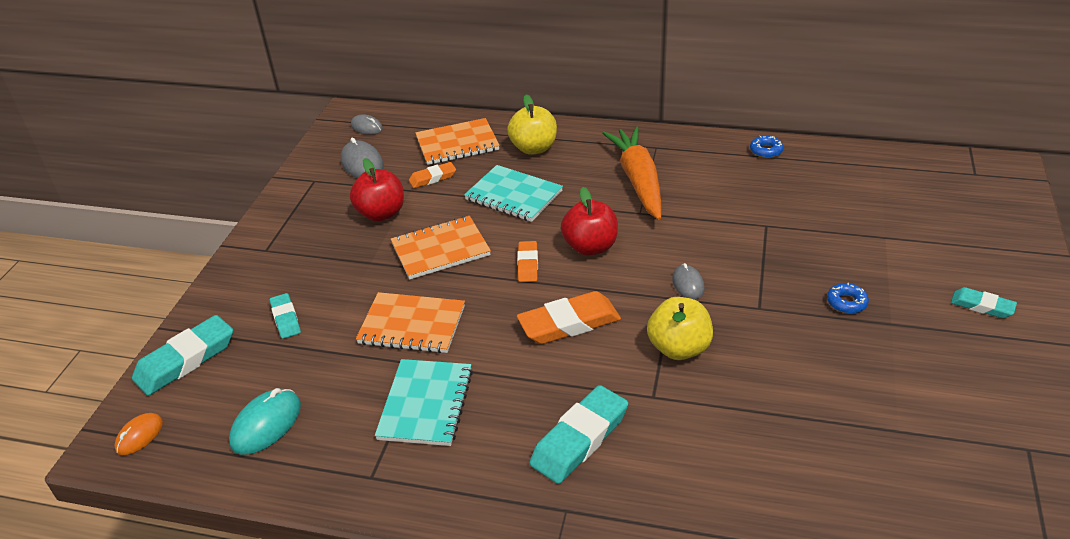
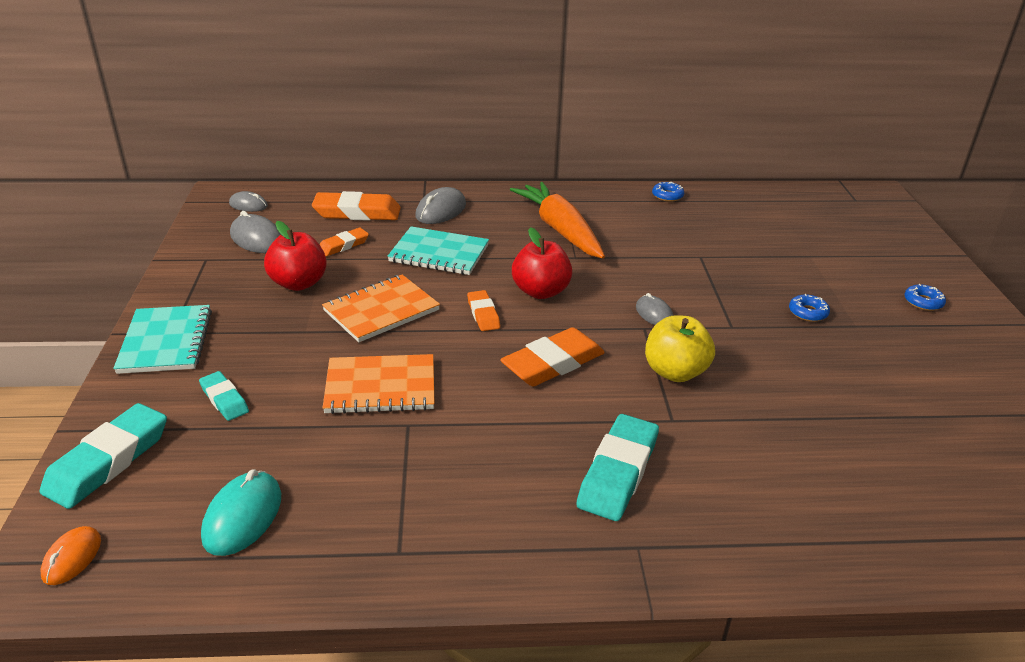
camera: 20 degrees left, 5 degrees down
(426, 404) = (431, 464): turquoise notebook -> turquoise notebook (166, 341)
(457, 144) = (357, 213): orange notebook -> orange eraser
(534, 148) = (441, 210): yellow apple -> grey mouse
(982, 306) = (923, 302): turquoise eraser -> blue donut

